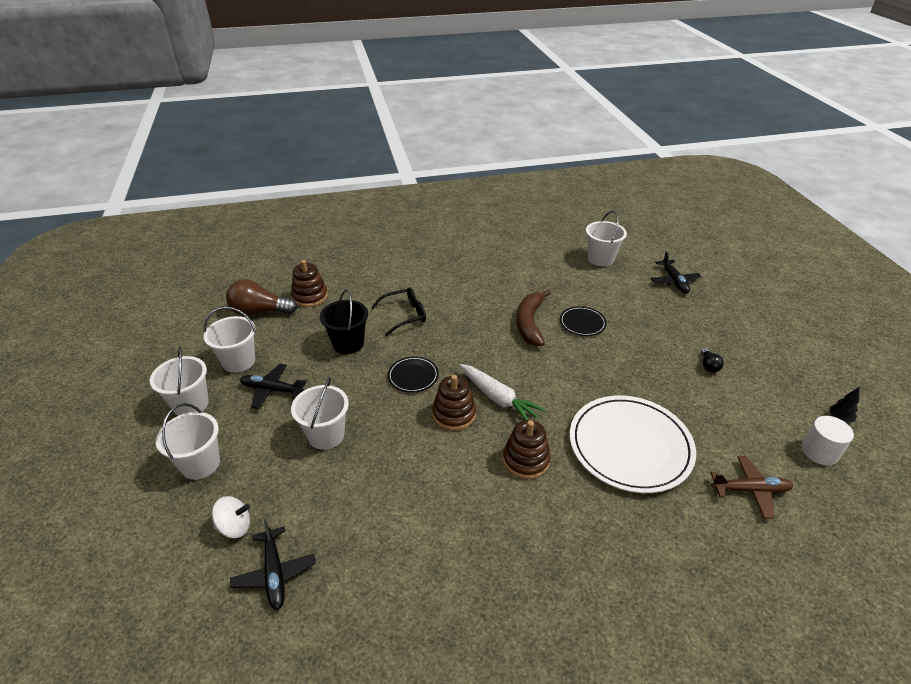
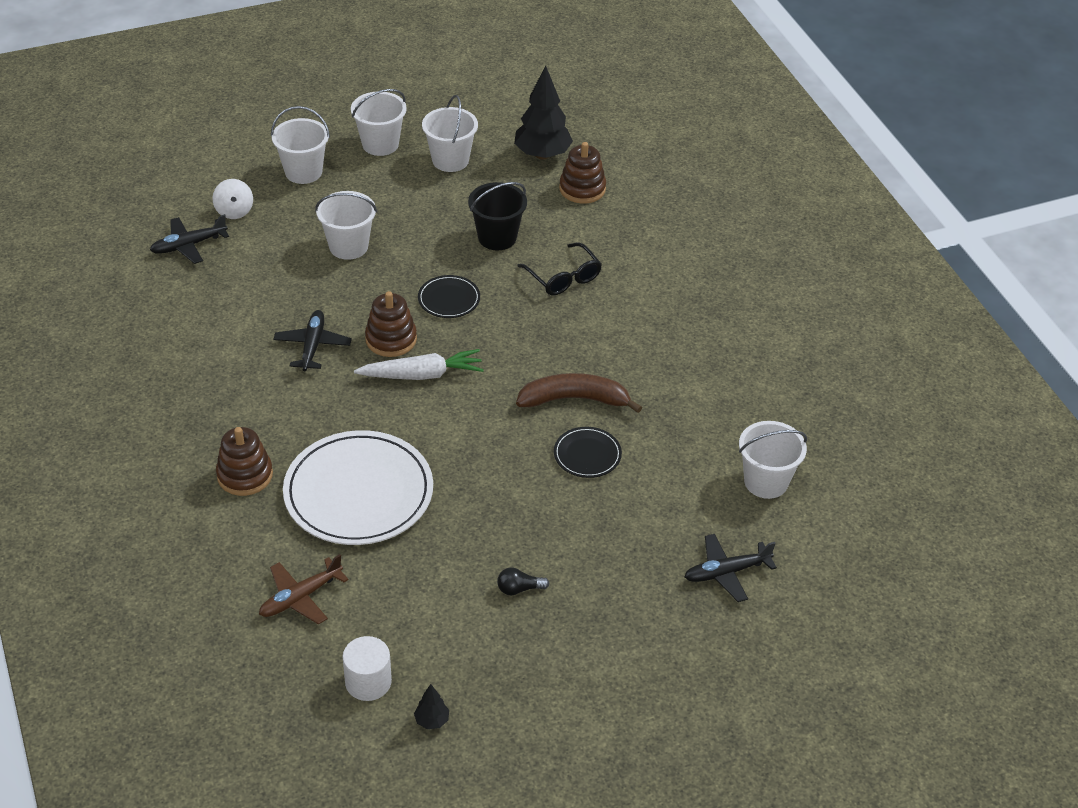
camera: 80 degrees right, 5 degrees up
(260, 311) = (542, 154): brown light bulb -> black tree
(272, 390) = (409, 195): black plane -> black plane (312, 346)
(498, 398) = (422, 375): white carrot -> white carrot turned 135 degrees counterclockwise
(526, 460) = (328, 402): brown stacking toy -> brown stacking toy (245, 475)
(750, 490) = (300, 597): brown plane -> brown plane turned 60 degrees clockwise

